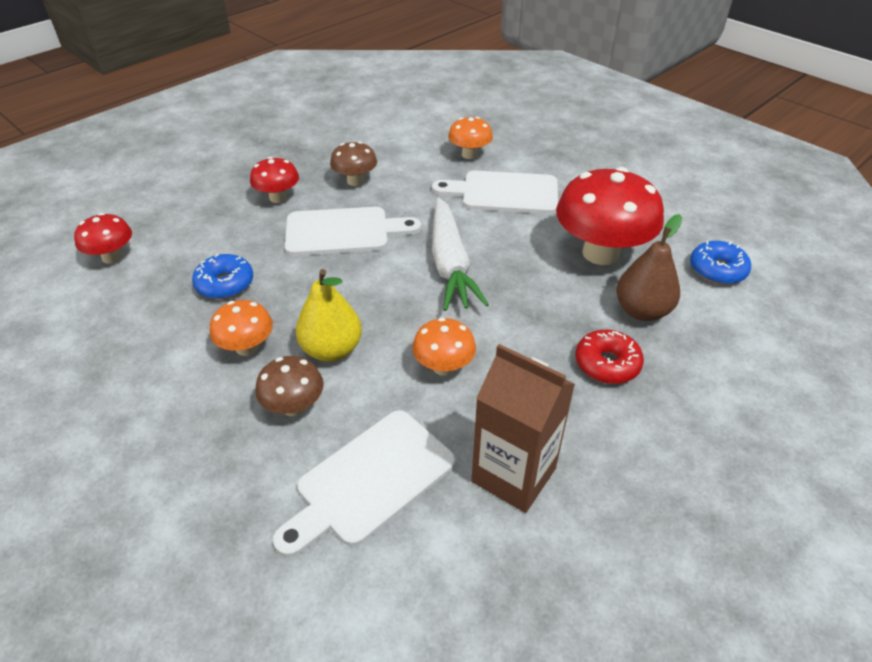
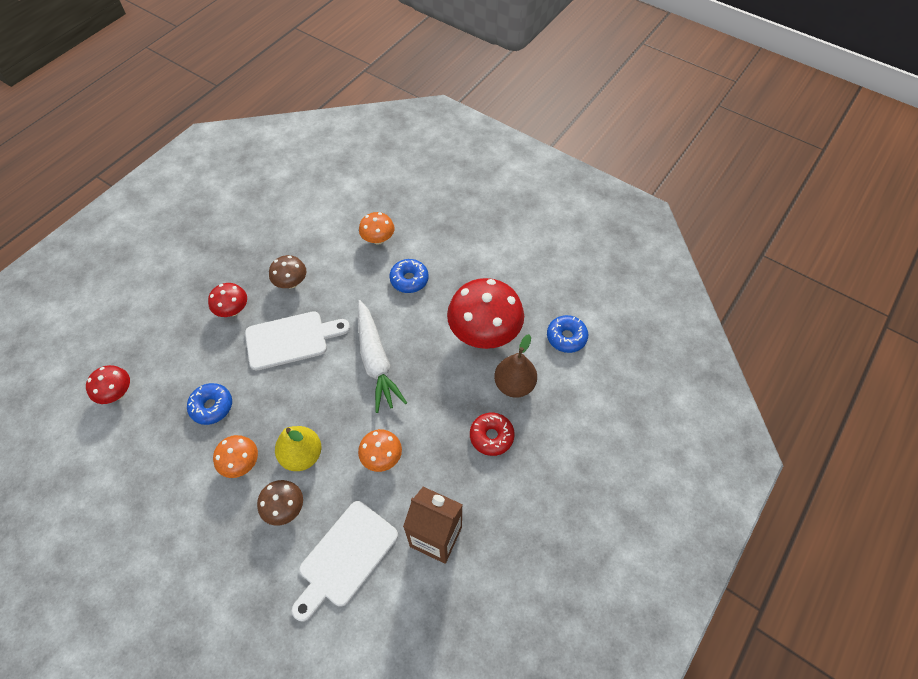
camera: 10 degrees left, 15 degrees up
(504, 193) = (409, 279): white cutting board -> blue donut

